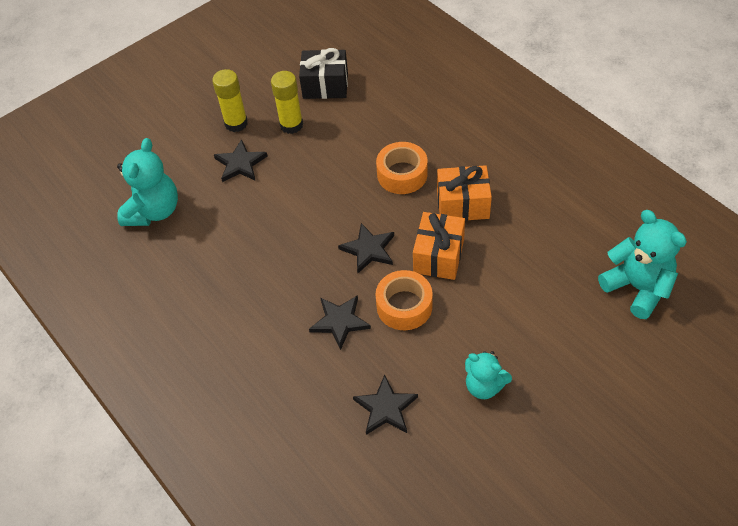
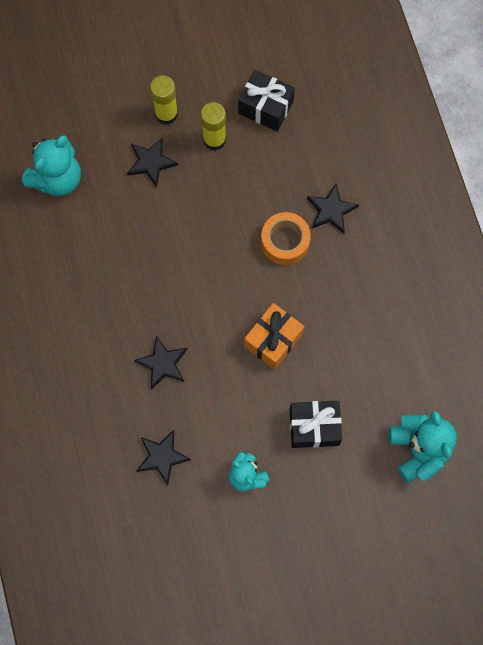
camera: 20 degrees right, 20 degrees up
(368, 249) = (219, 305): black star -> black star (331, 210)
(404, 306) = (221, 374): orange tape -> none
(463, 204) = (320, 299): orange gift -> none
(524, 312) = (314, 427): none -> black gift

